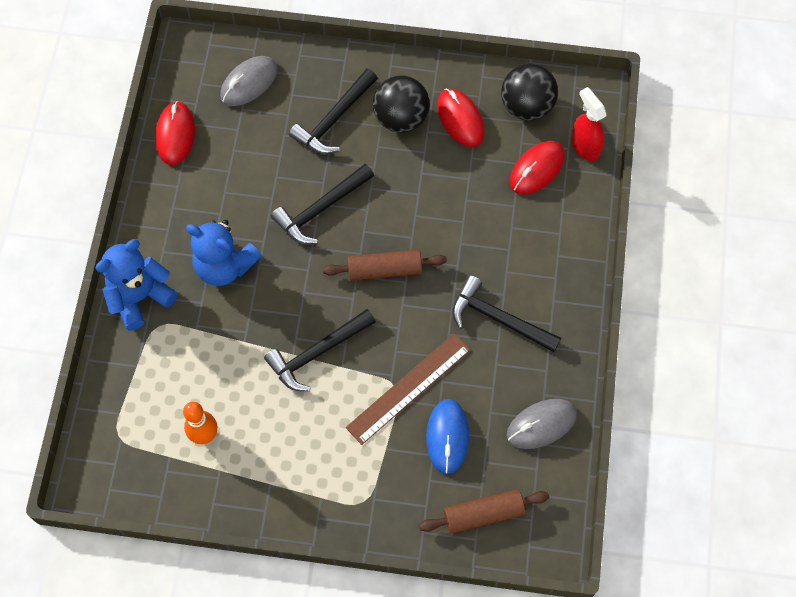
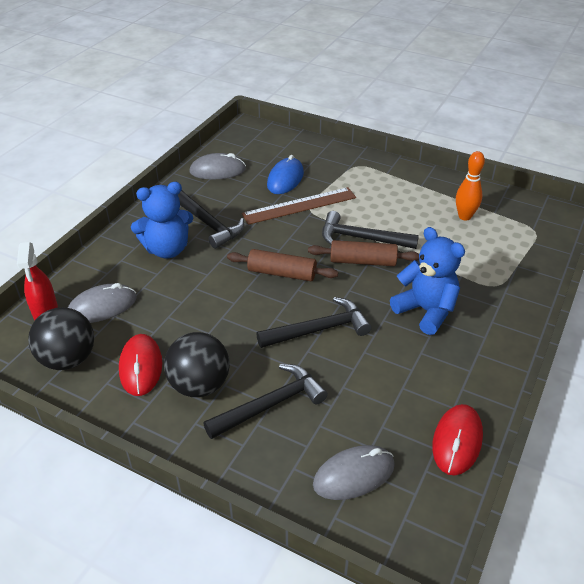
camera: 160 degrees left, 25 degrees down
(140, 297) = (511, 308): blue teddy bear -> blue teddy bear (167, 249)
(317, 353) = (361, 238): black hammer -> black hammer turned 150 degrees counterclockwise
(483, 514) = (282, 146): brown rolling pin -> brown rolling pin (363, 261)
(537, 169) = (102, 307): red mouse -> grey mouse

